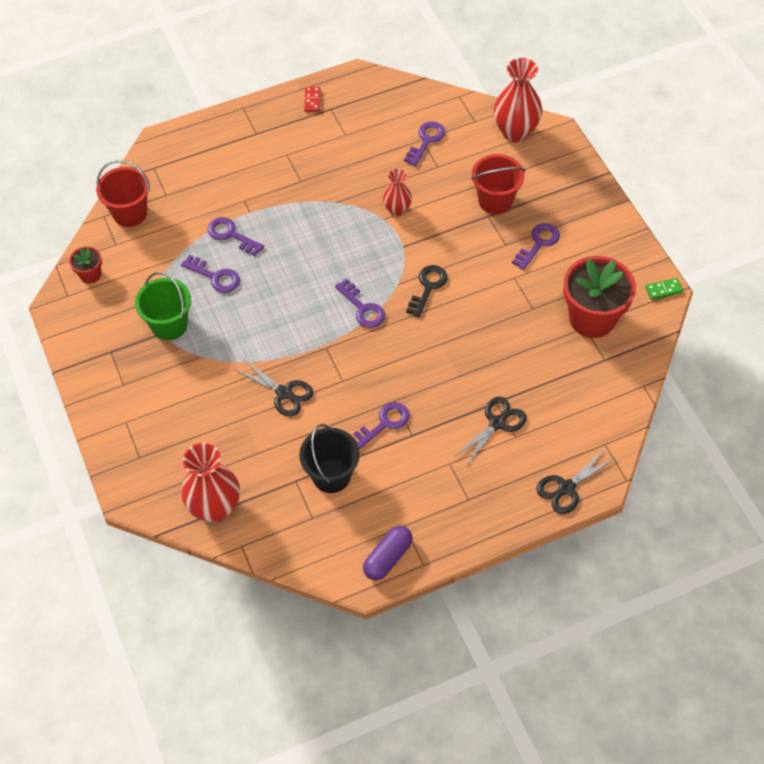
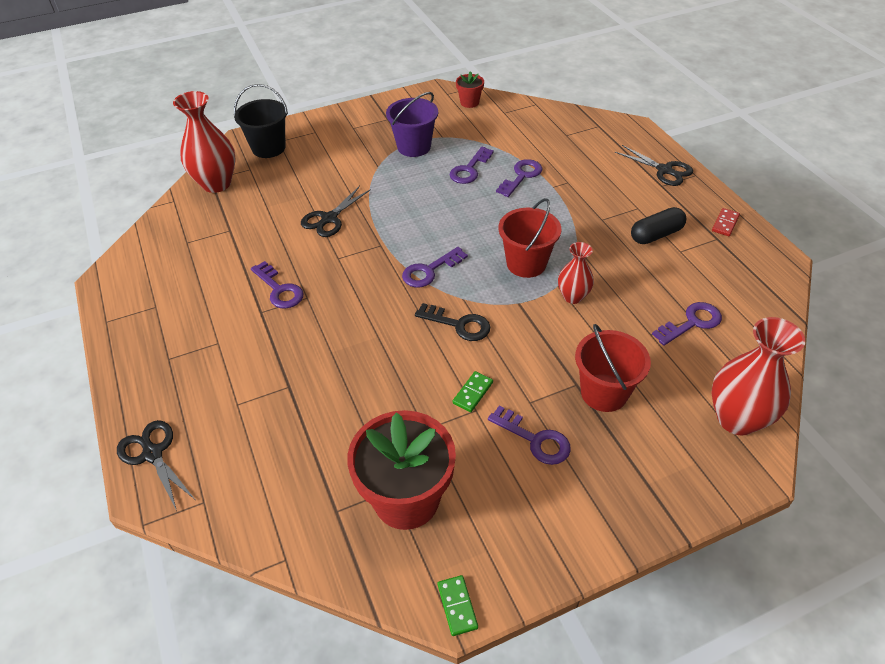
camera: 90 degrees right, 10 degrees down
(130, 213) = (541, 117): red bucket -> red bucket (526, 263)
(169, 325) = (414, 147): green bucket -> purple bucket
(312, 100) = (725, 223): red domino -> red domino turned 60 degrees counterclockwise
(324, 147) = (656, 235): none -> black capsule
(331, 475) = (228, 253): black bucket -> black bucket (268, 148)
(388, 558) = (124, 294): purple capsule -> none
(426, 141) = (691, 322): purple key -> purple key turned 60 degrees counterclockwise
(497, 423) = (259, 387): black scissors -> black scissors (664, 170)
(498, 279) = (473, 393): none -> green domino

